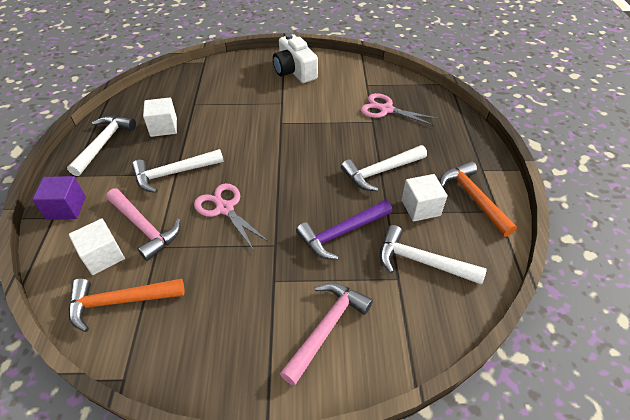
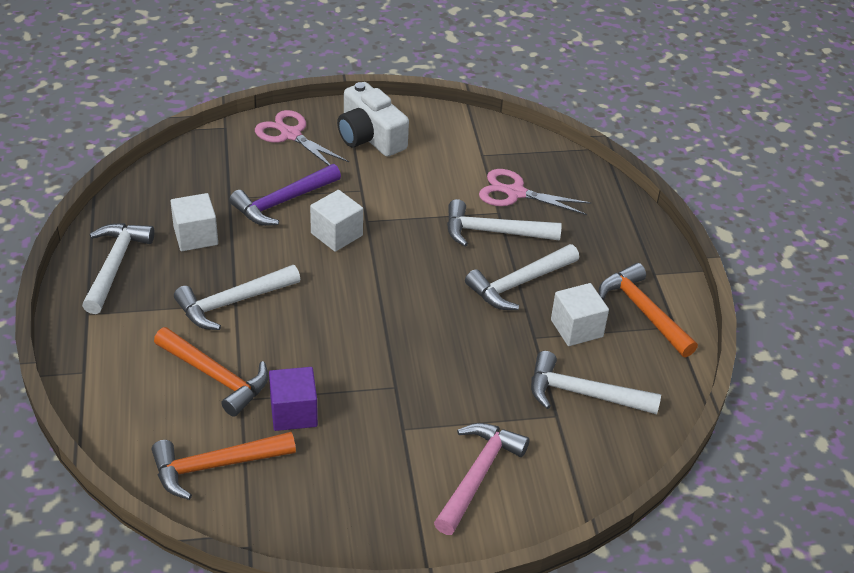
camera: 10 degrees left, 5 degrees down
(66, 208) = (97, 358): purple cube -> purple cube (293, 412)
(103, 256) = (173, 415): white cube -> white cube (336, 234)
(145, 228) = (216, 377): pink hammer -> orange hammer
(225, 208) = (317, 345): pink scissors -> pink scissors (291, 135)
(341, 233) = (478, 367): purple hammer -> purple hammer (282, 202)
(367, 134) = (493, 232): none -> white hammer

